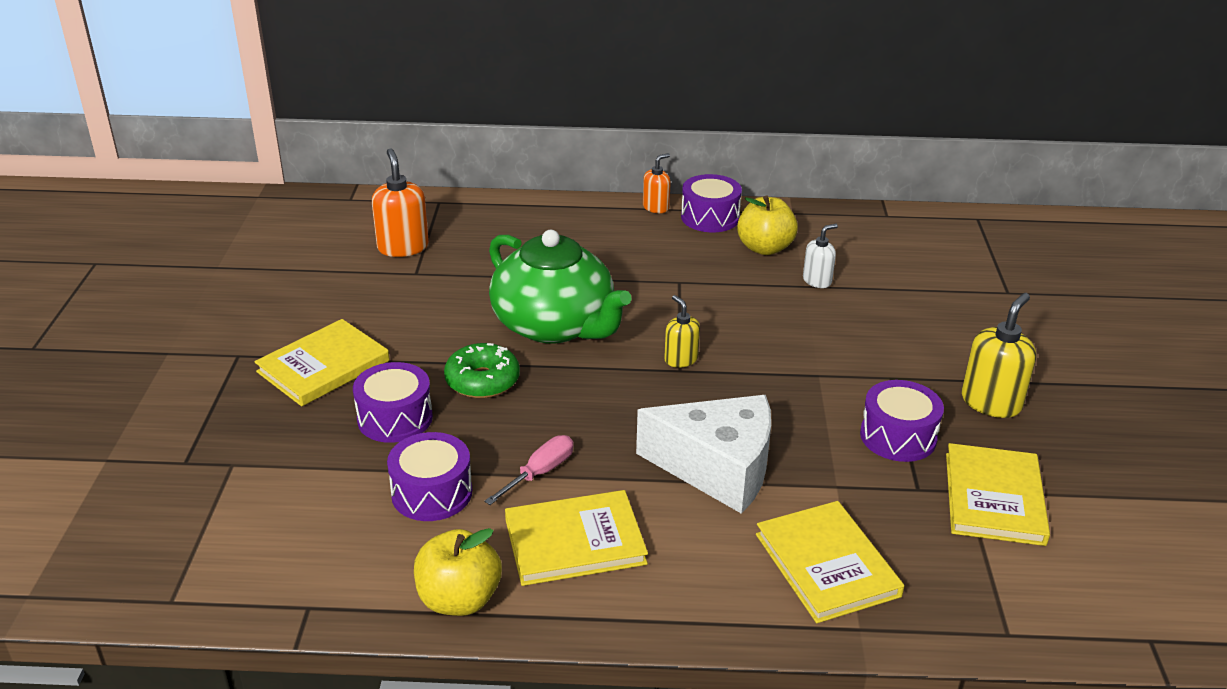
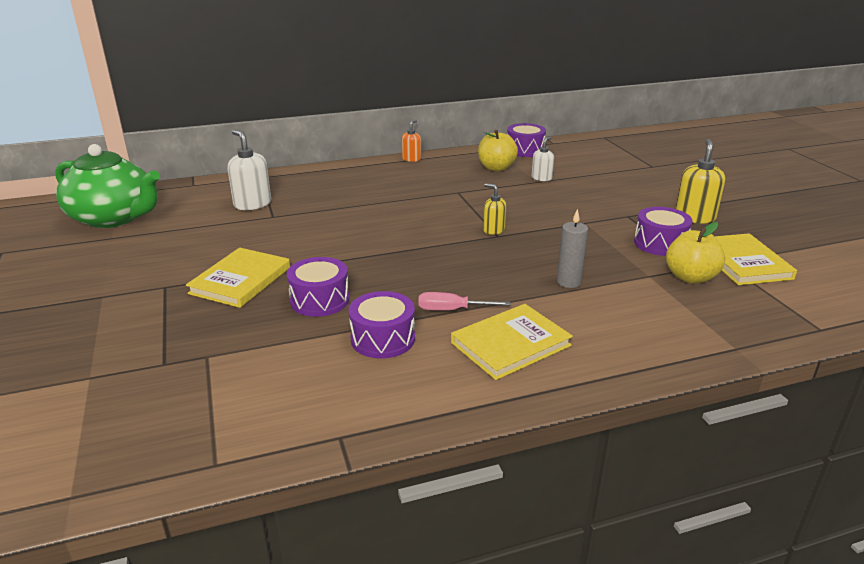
camera: 20 degrees left, 5 degrees down
(403, 247) = (252, 204): orange soap dispenser -> white soap dispenser
(459, 599) = (456, 400): yellow apple -> yellow apple (690, 277)
(482, 381) = (368, 266): green donut -> none
(539, 473) = (452, 310): pink screwdriver -> pink screwdriver turned 105 degrees counterclockwise
(555, 325) = (395, 227): green teapot -> green teapot (114, 218)
(710, 217) = (449, 159): purple drum -> purple drum (525, 150)
(718, 468) = (568, 282): white cheese -> grey candle
(827, 565) = (683, 318): yellow book -> none

